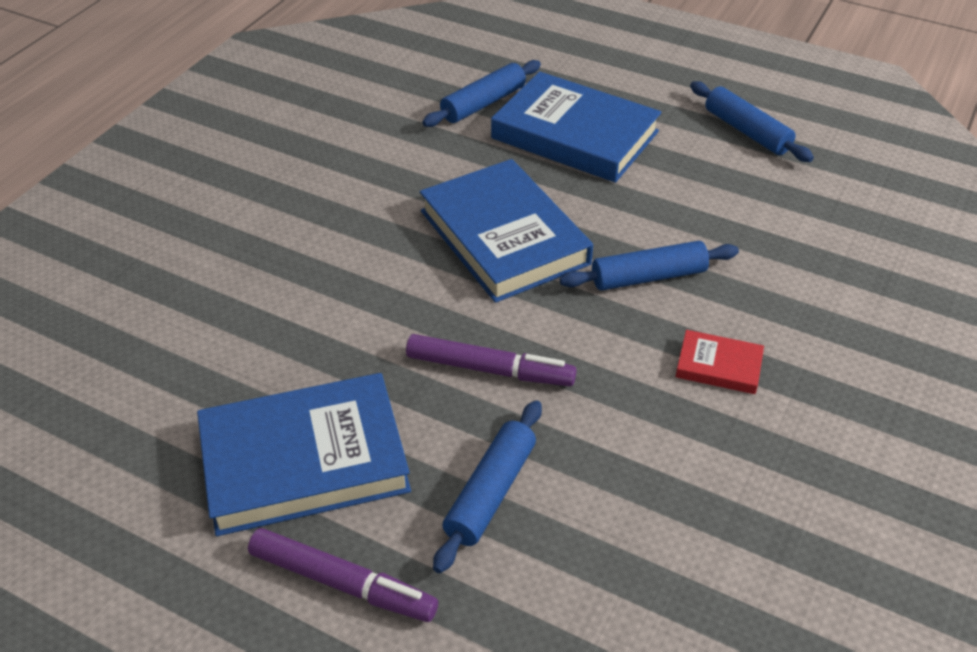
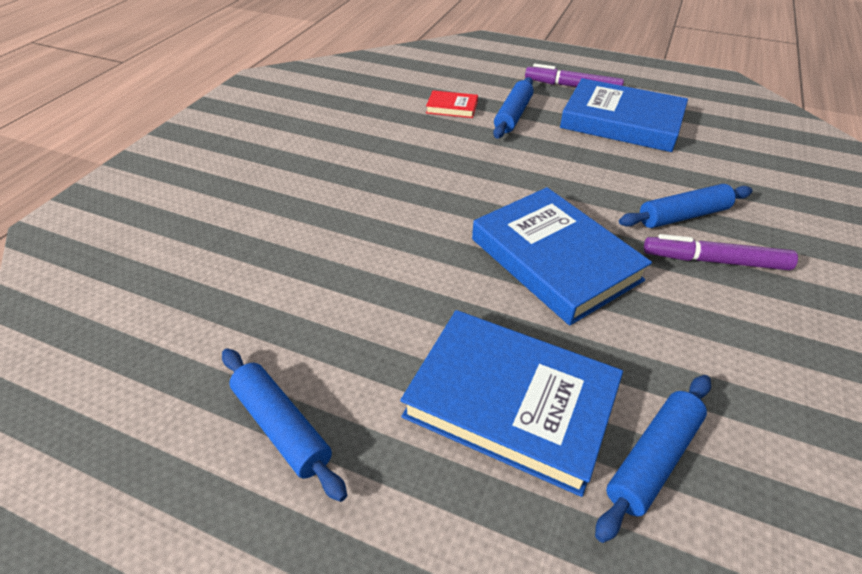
camera: 175 degrees right, 0 degrees up
(304, 460) = (621, 122): blue book -> blue book turned 45 degrees clockwise
(489, 369) = (533, 166): purple marker -> purple marker (715, 261)
(648, 276) = (422, 232): blue rolling pin -> blue rolling pin (683, 216)
(718, 366) = (376, 175): red book -> red book (452, 107)

